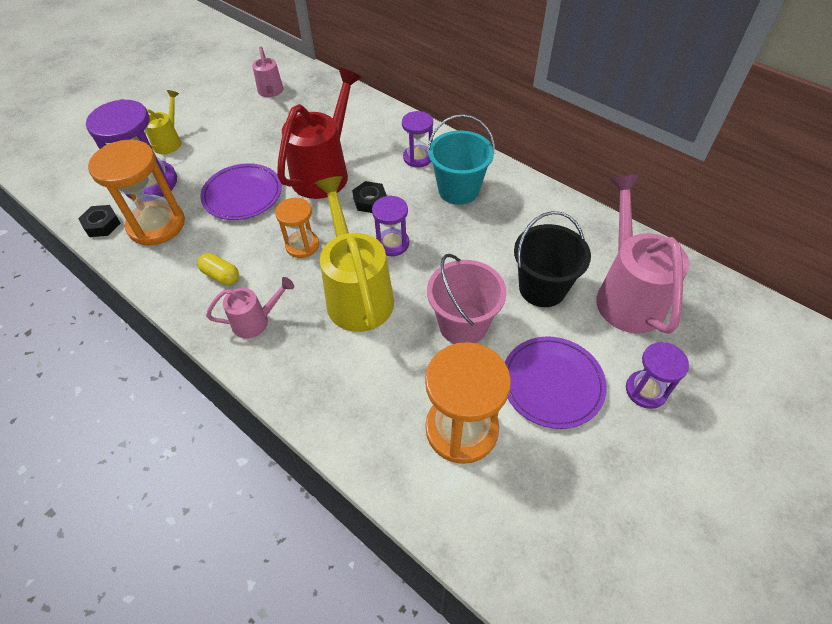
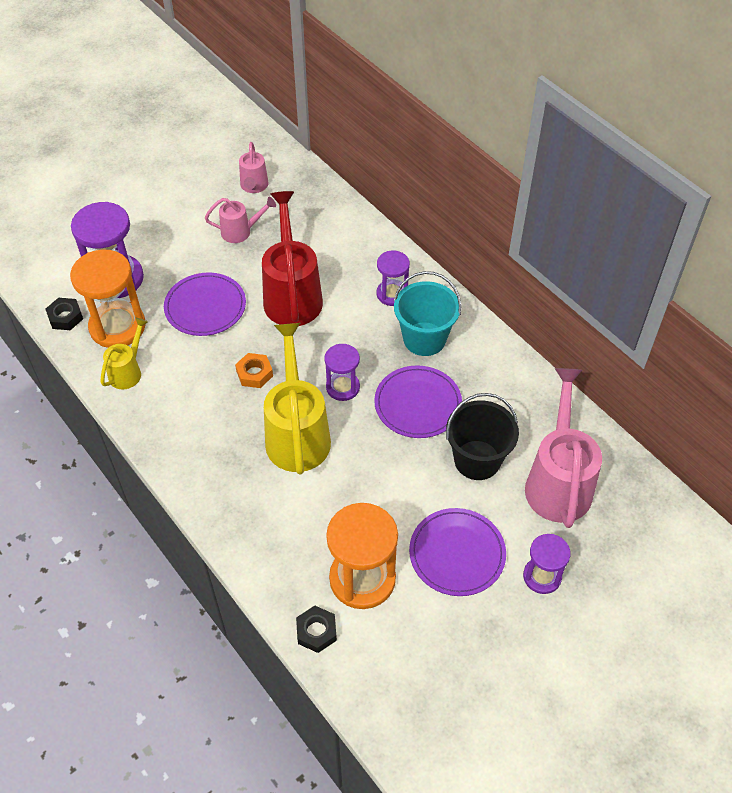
camera: 10 degrees right, 0 degrees up
(169, 141) = (140, 232): yellow watering can -> yellow watering can (128, 371)
(221, 275) = (172, 392): yellow capsule -> none
(256, 321) = (197, 444): pink watering can -> pink watering can (240, 232)
(302, 245) = (254, 373): orange hourglass -> orange nut
(324, 172) = (292, 295): red watering can -> red watering can turned 45 degrees counterclockwise
(370, 201) = (331, 336): black nut -> black nut (316, 631)
(463, 325) = (390, 483): pink bucket -> none
(469, 247) = (418, 404): none -> purple plate

